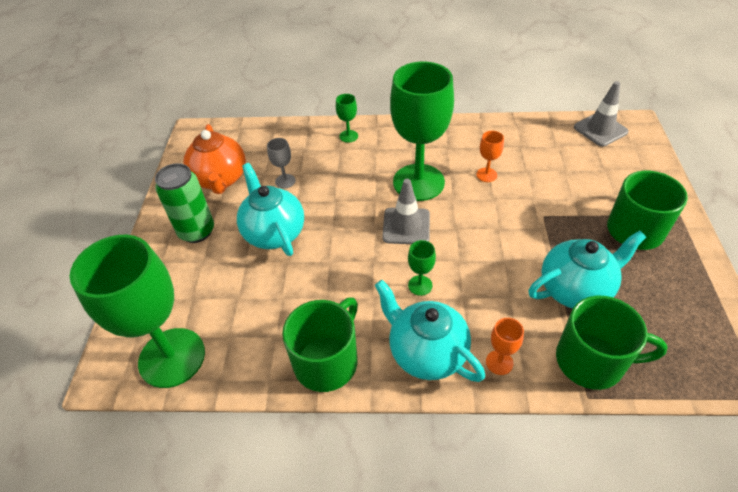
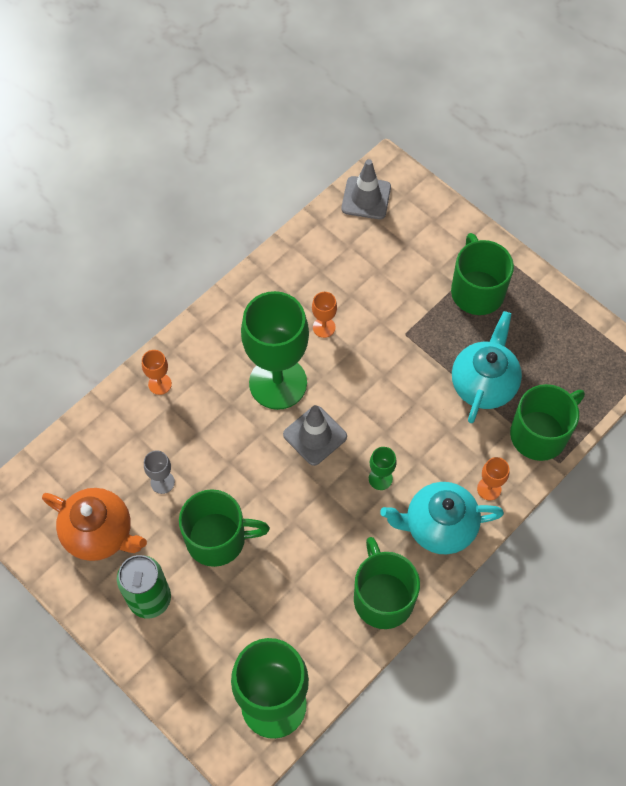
camera: 50 degrees left, 15 degrees up
(274, 233) = (217, 538): turquoise teapot -> green mug
(348, 136) = (160, 384): green goblet -> orange goblet

